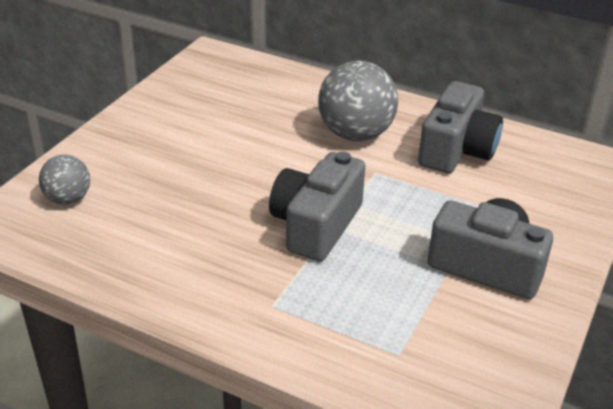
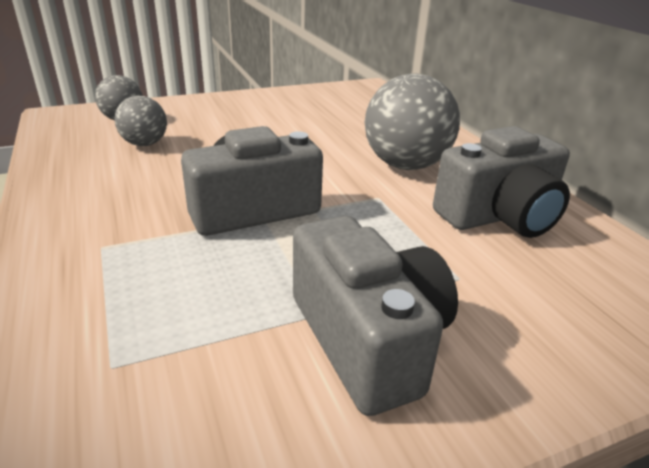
camera: 40 degrees right, 5 degrees down
(139, 213) = (145, 144): none -> grey ball

